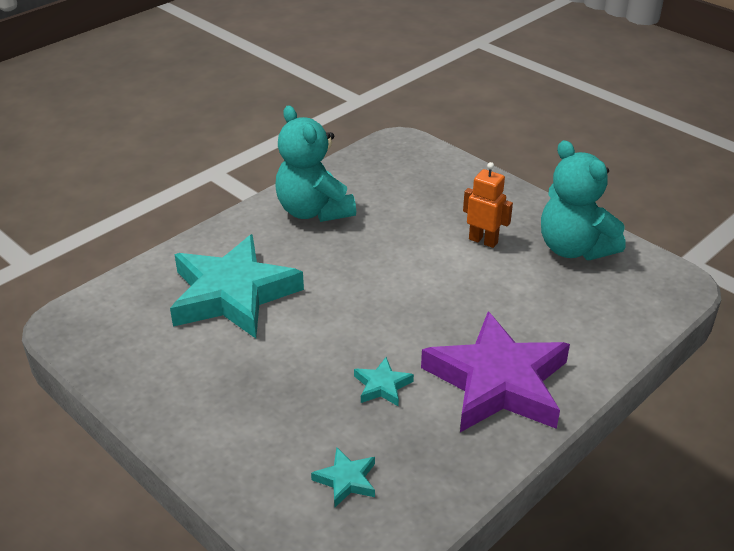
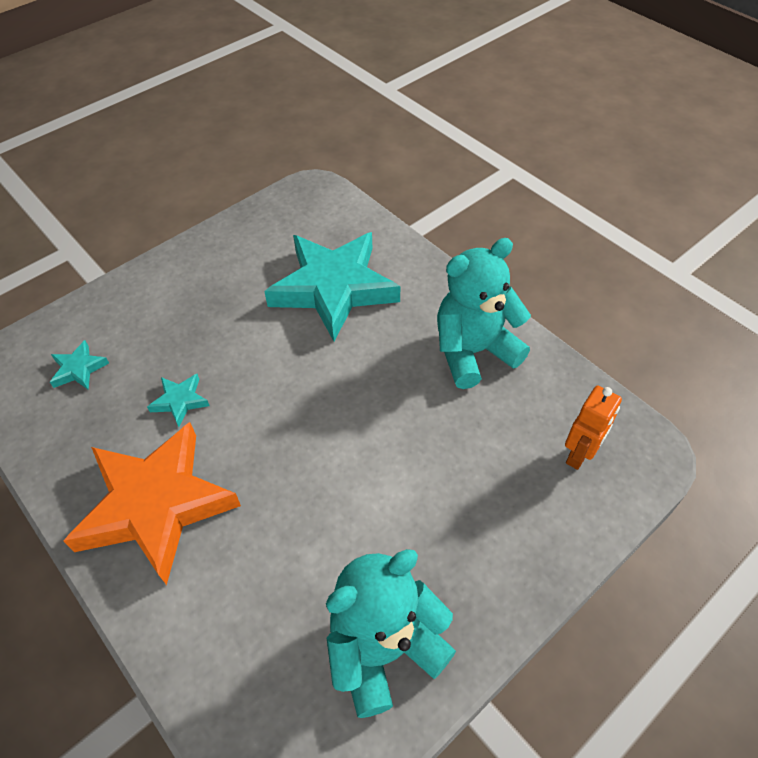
camera: 95 degrees right, 15 degrees up
(483, 241) = (408, 528): orange robot -> orange robot (579, 454)
(497, 382) = (156, 505): purple star -> orange star

